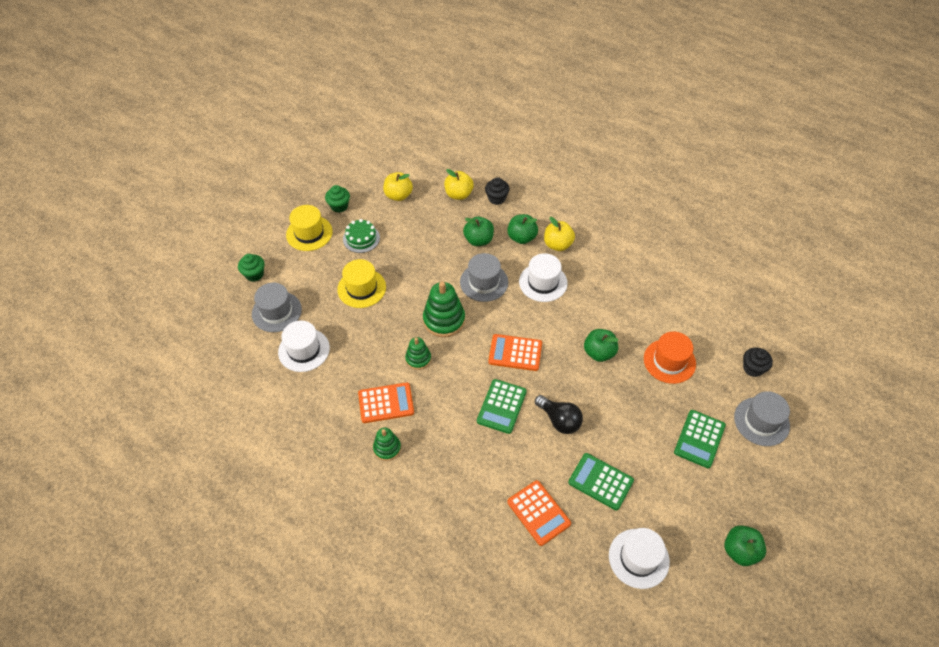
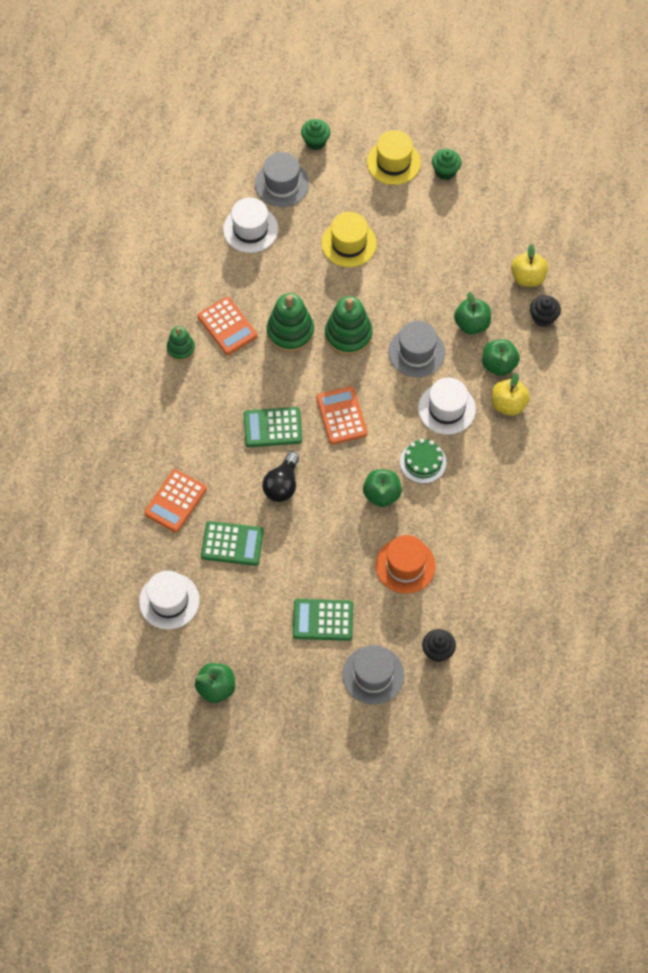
camera: 65 degrees right, 10 degrees up
(361, 238) = (413, 212): green cake -> green cake (423, 462)
(398, 195) = (492, 219): yellow apple -> none
(418, 359) = (290, 332): green stacking toy -> green stacking toy, size x1.69
(600, 481) = (232, 544): green calculator -> green calculator turned 90 degrees clockwise

